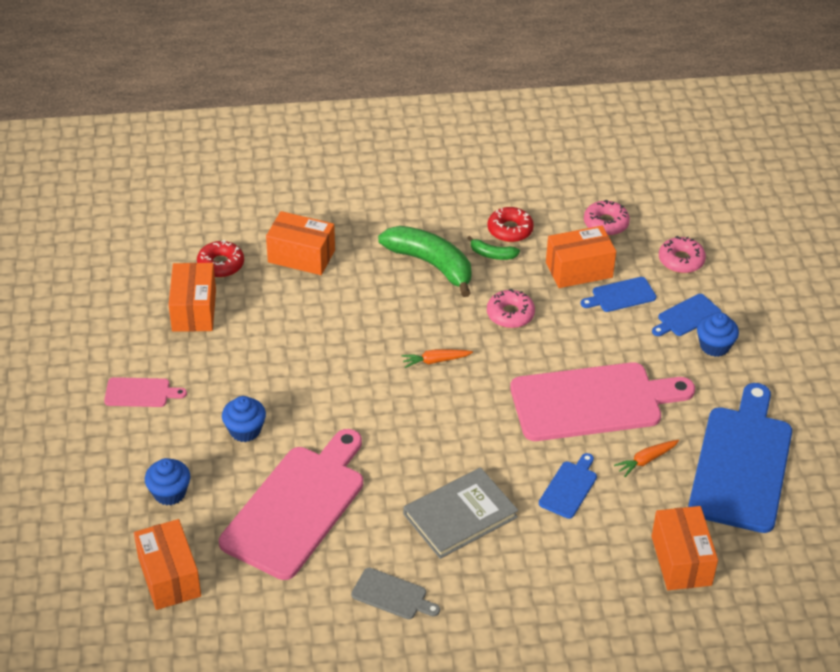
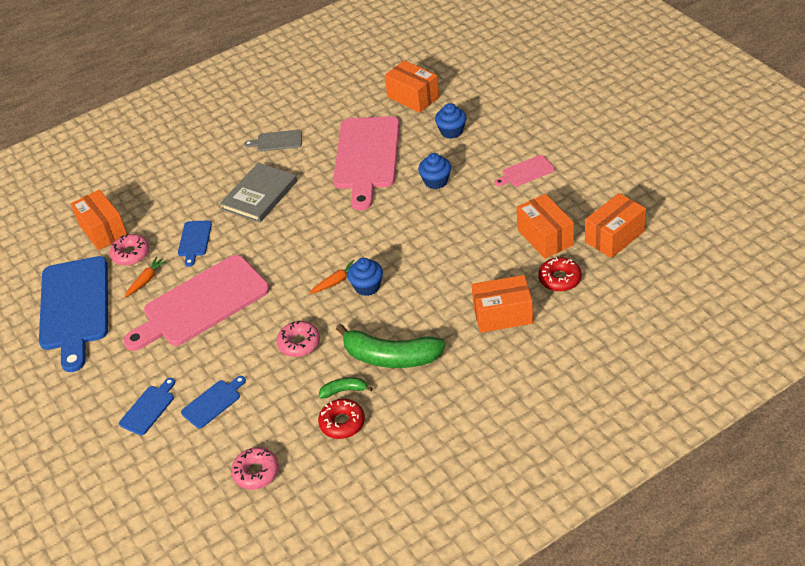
camera: 160 degrees right, 0 degrees up
(579, 270) = (260, 411): orange box -> orange box (614, 236)
(681, 260) = (170, 464): pink donut -> pink donut (131, 254)
(714, 346) = (117, 391): blue cupcake -> blue cupcake (367, 286)

